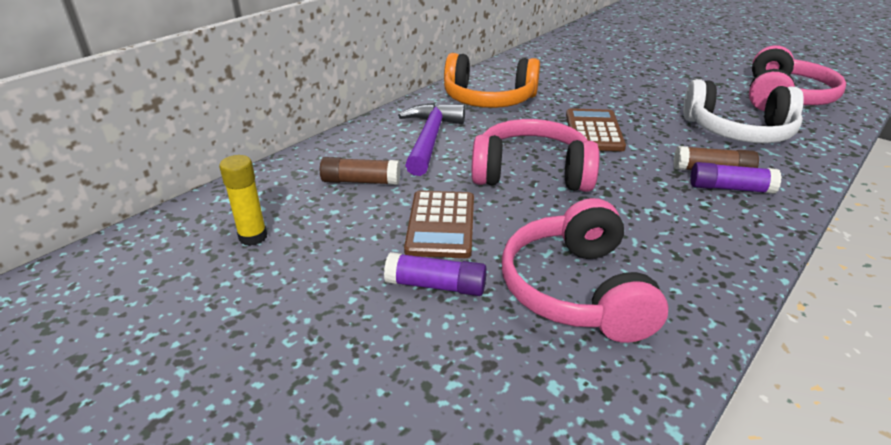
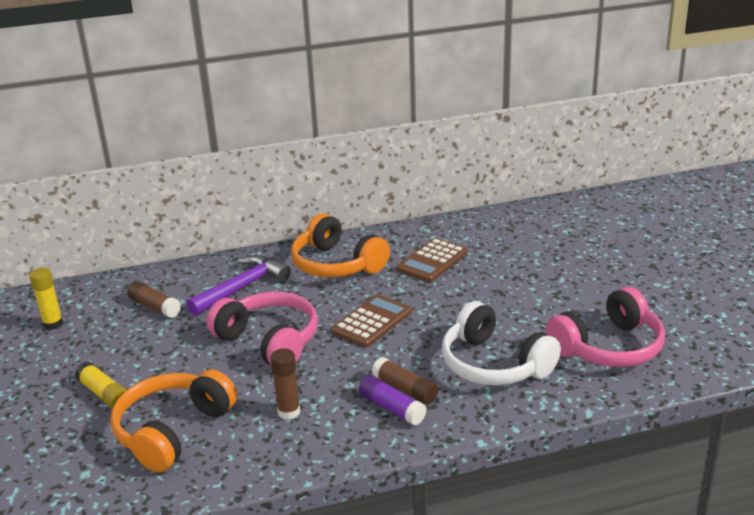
camera: 35 degrees right, 5 degrees down
(436, 285) = (104, 394): purple glue stick -> yellow glue stick
(441, 224) = (159, 357): brown calculator -> brown calculator (432, 261)
(576, 290) = (172, 431): pink headphones -> orange headphones
(655, 225) = (289, 412): none -> brown glue stick

